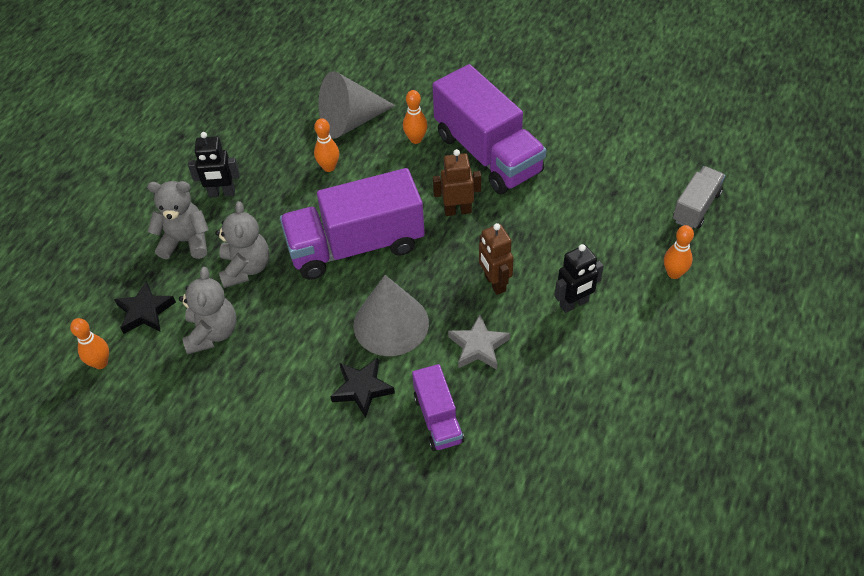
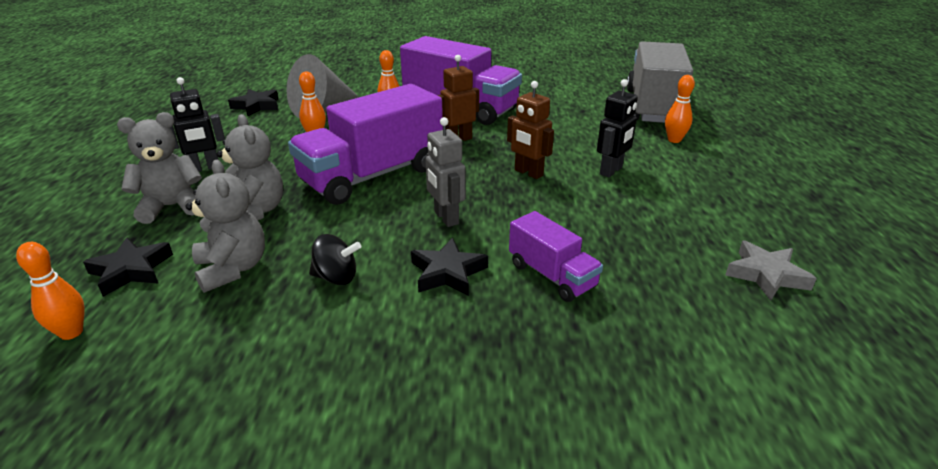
camera: 25 degrees left, 20 degrees down
(280, 366) = (336, 277): none -> black spinning top
(292, 97) = (256, 106): none -> black star
(391, 324) = (446, 218): grey cone -> grey robot
(478, 346) = (548, 214): grey star -> grey star (766, 275)
(696, 207) = (652, 107): grey truck -> grey truck, size x1.95

